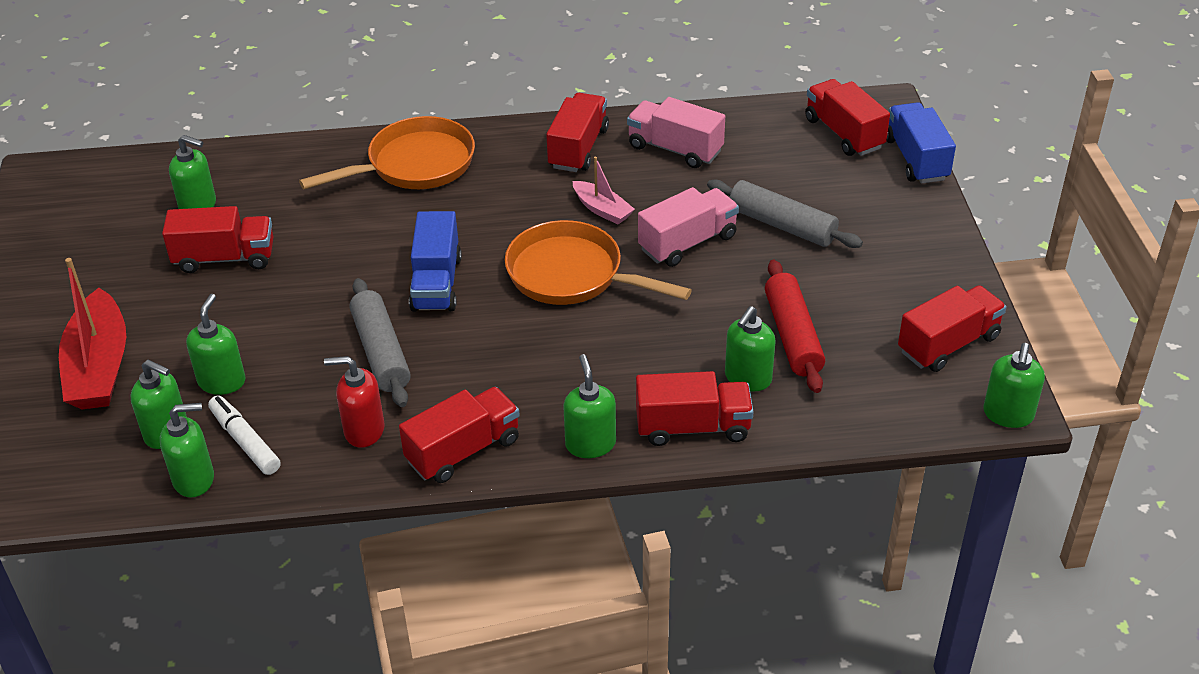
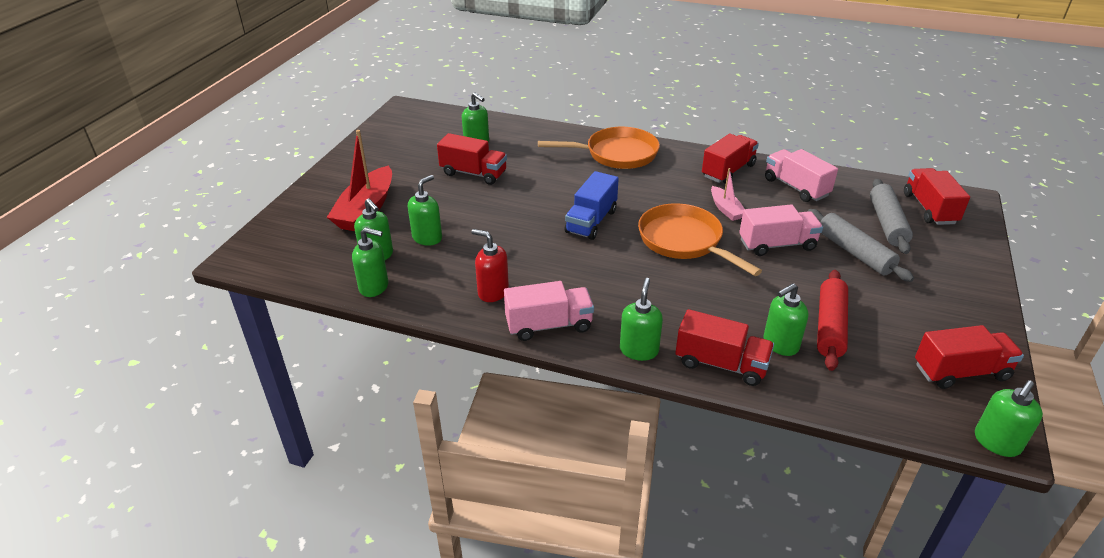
camera: 25 degrees right, 5 degrees down
(245, 441) = (418, 275): white marker -> none
(381, 352) = (532, 250): grey rolling pin -> grey rolling pin (887, 223)
(463, 451) = (549, 325): red truck -> pink truck
(916, 159) = (982, 238): blue truck -> none

